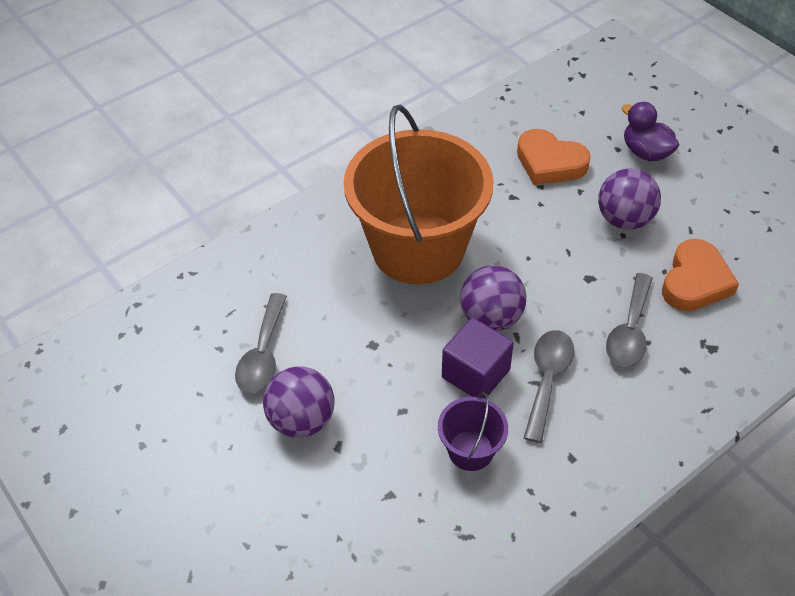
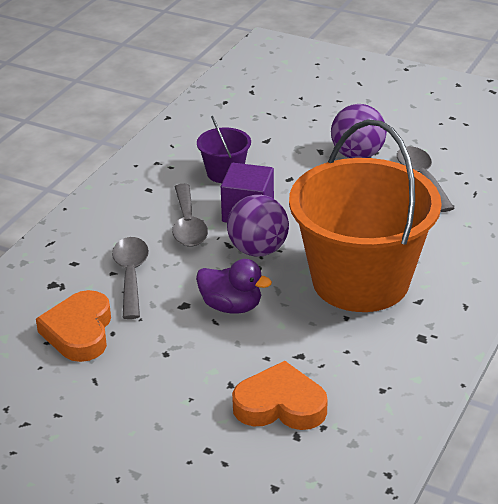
camera: 155 degrees right, 15 degrees down
(624, 219) = (170, 368): purple ball -> none
(645, 152) = (172, 456): purple duck -> purple duck (231, 306)

